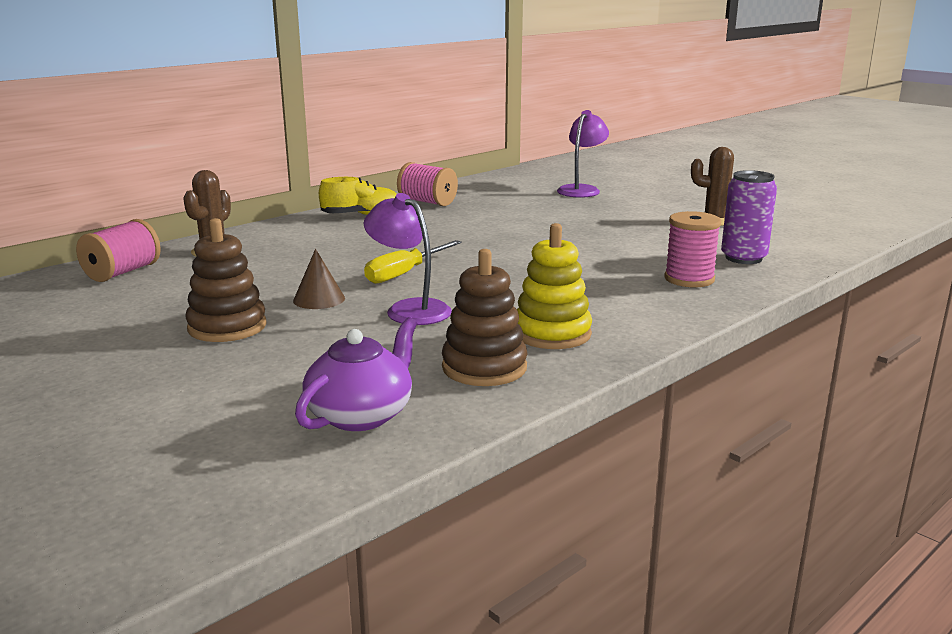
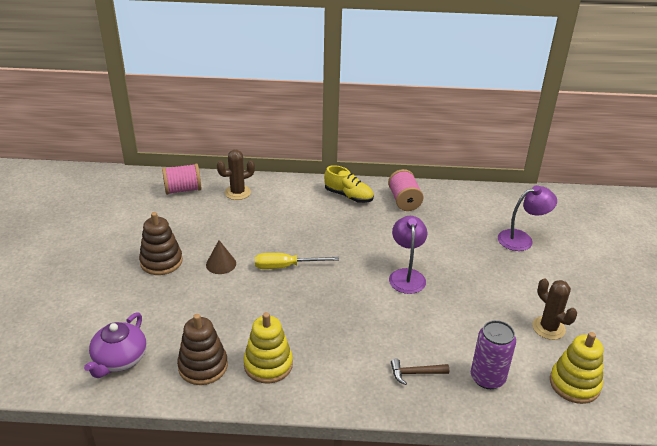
camera: 45 degrees right, 15 degrees up
(361, 415) = (119, 360): purple teapot -> purple teapot turned 120 degrees clockwise
(409, 309) = (242, 299): purple lamp -> purple lamp (406, 275)
(689, 279) = (415, 373): pink spool -> brown hammer
(800, 236) = (574, 384): none -> yellow stacking toy

